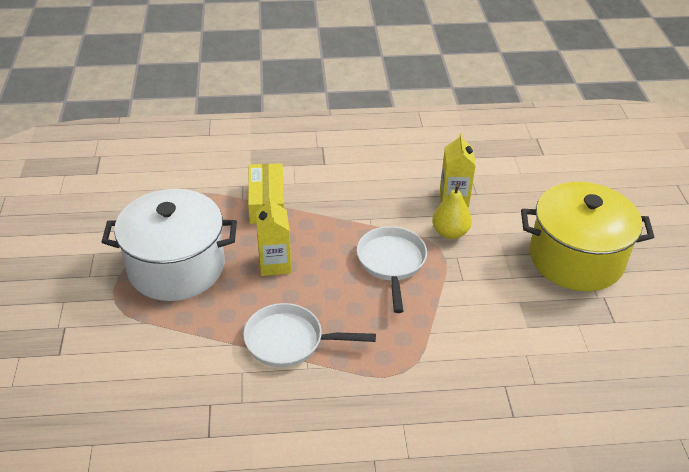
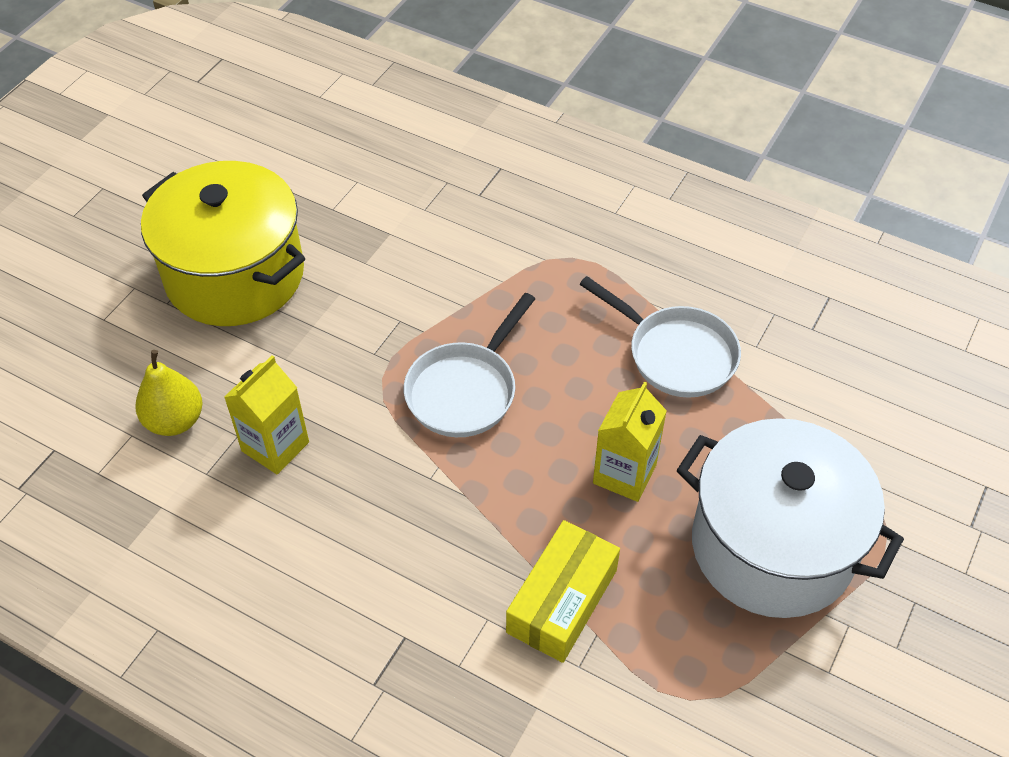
camera: 145 degrees left, 10 degrees up
(450, 233) = (344, 393): yellow pear -> yellow pear (175, 421)

